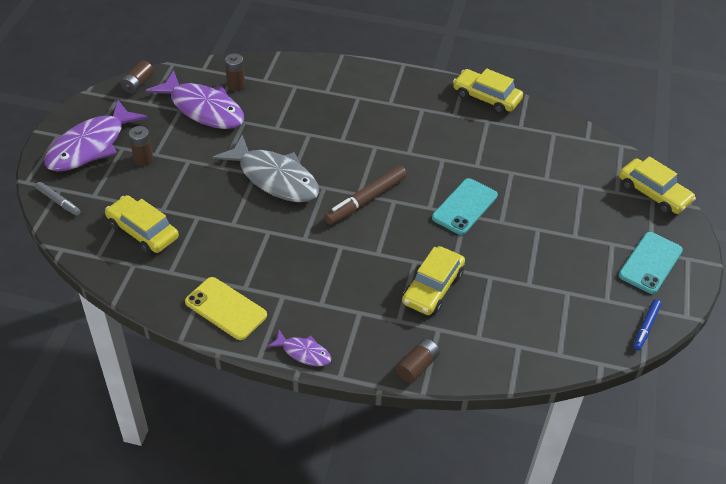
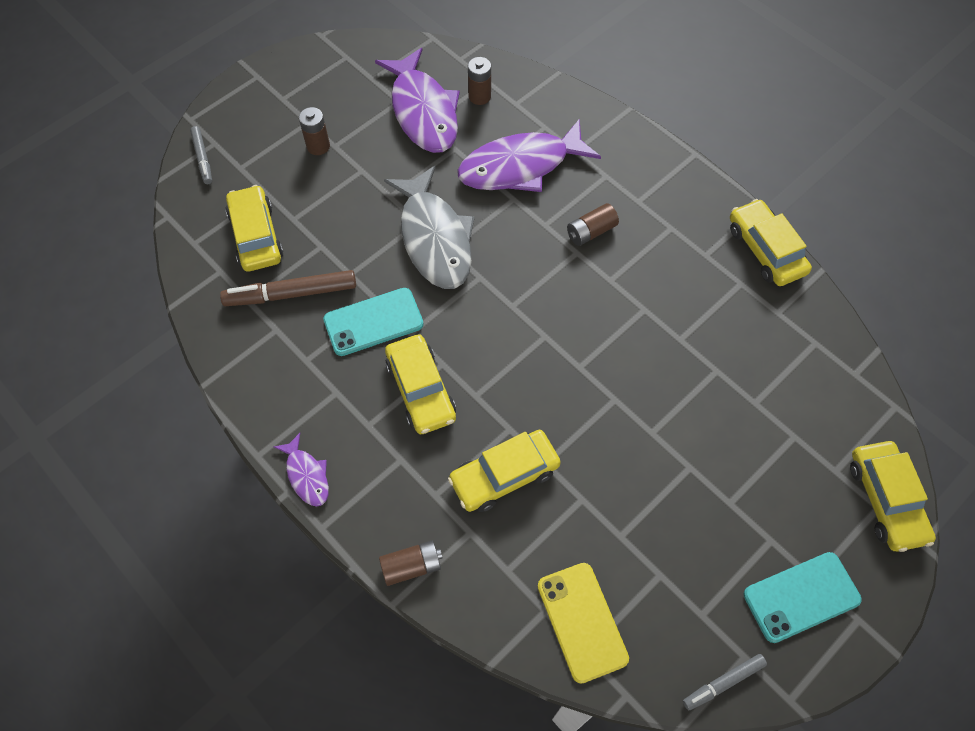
camera: 35 degrees right, 15 degrees up
(91, 146) = (279, 105): purple fish -> purple fish (520, 166)
(138, 84) = (378, 48): brown battery -> brown battery (591, 232)
(226, 308) = (269, 375): yellow phone -> yellow phone (582, 621)
(339, 267) = (421, 390): none -> yellow car
(365, 200) = (513, 319): brown marker -> brown marker (291, 294)
(464, 207) = (622, 388): turquoise phone -> turquoise phone (373, 322)
(645, 327) = (723, 682): blue marker -> grey marker

